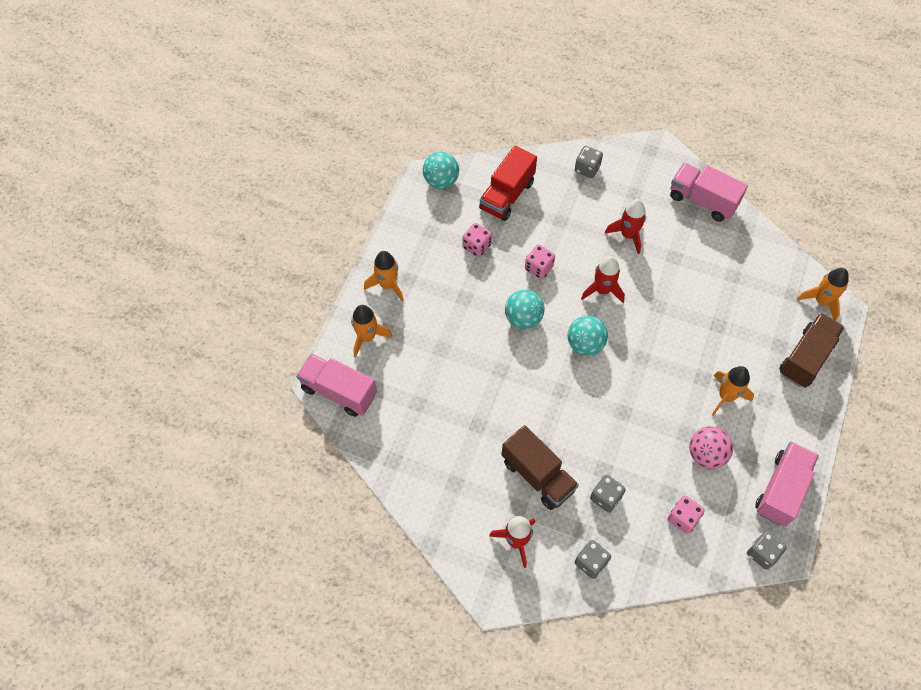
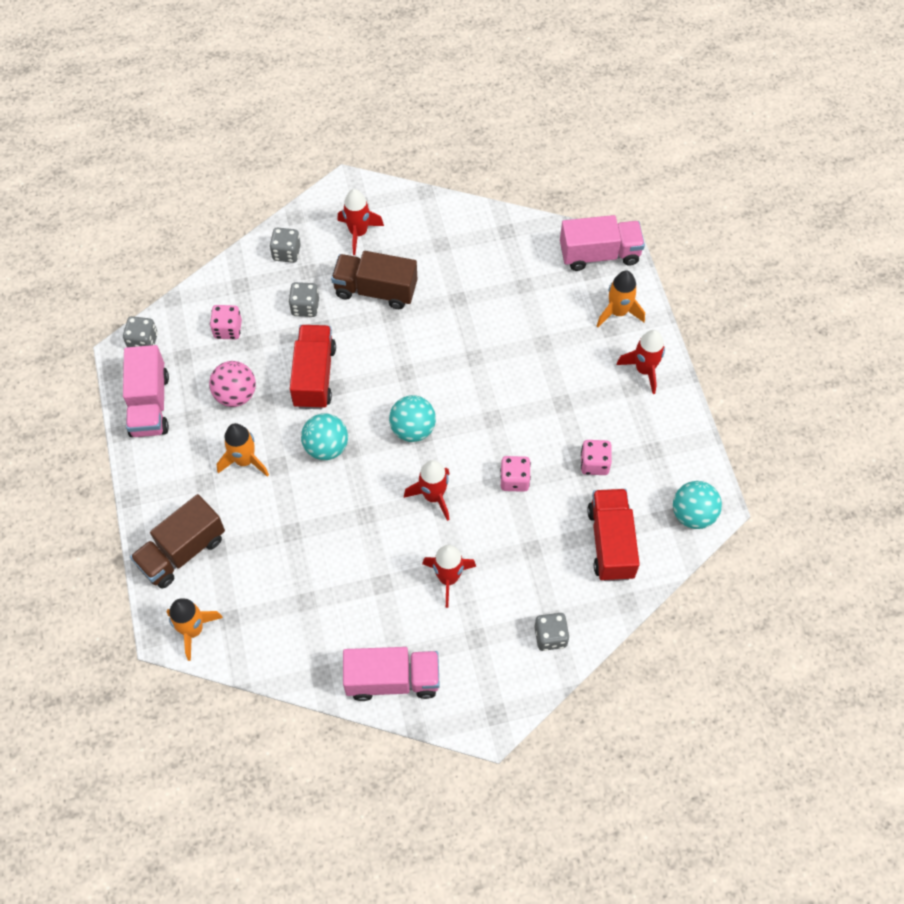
camera: 145 degrees right, 0 degrees up
(387, 285) = (644, 370): orange rocket -> red rocket
(523, 318) = (490, 418): turquoise ball -> turquoise ball (326, 447)
(634, 431) = (314, 376): none -> red truck
(806, 358) = (182, 551): brown truck -> brown truck turned 45 degrees clockwise

